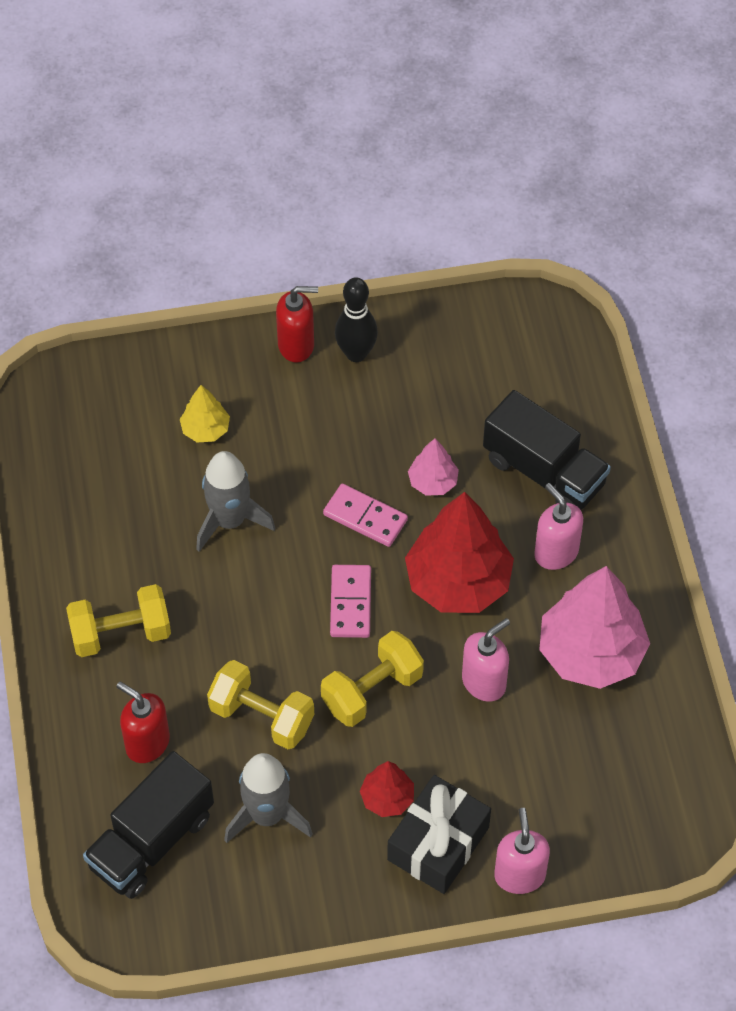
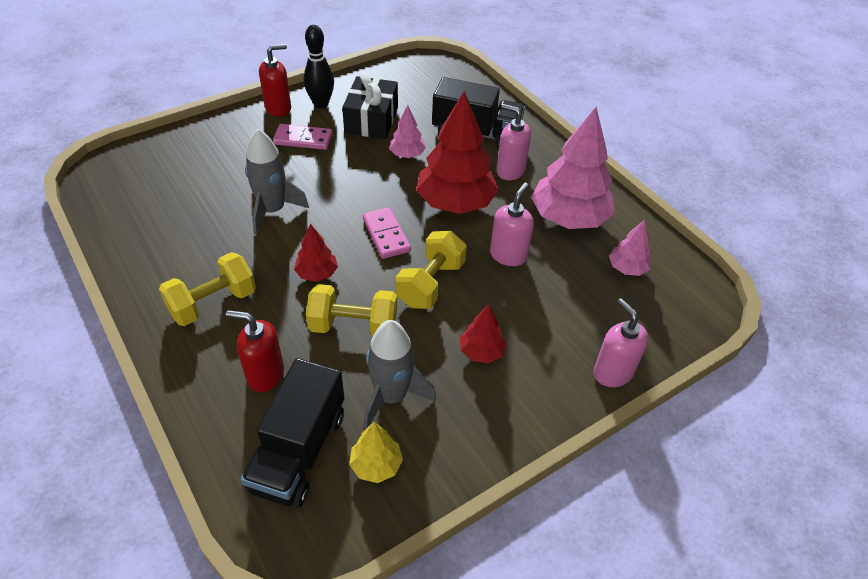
camera: 25 degrees left, 10 degrees down
(205, 429) = (232, 164): yellow tree -> yellow tree (376, 465)
(248, 632) = (317, 273): none -> red tree
(365, 517) = (371, 184): pink domino -> pink domino (303, 139)
(438, 843) = (538, 371): black gift -> black gift (371, 120)
(620, 750) = (627, 268): none -> pink tree

